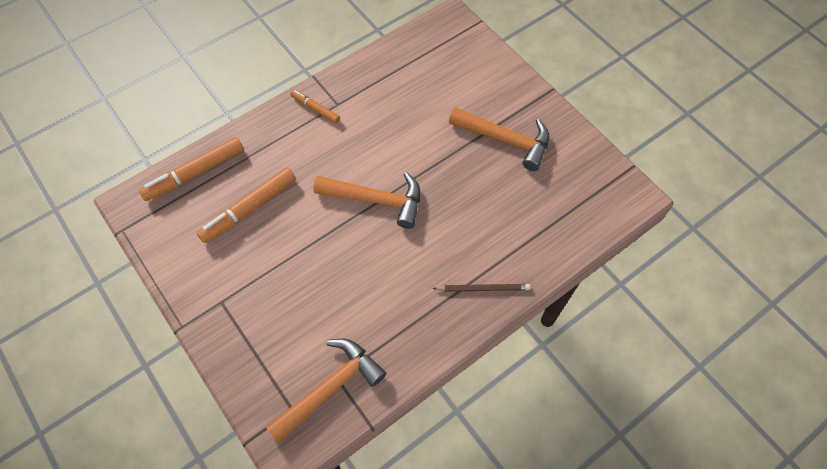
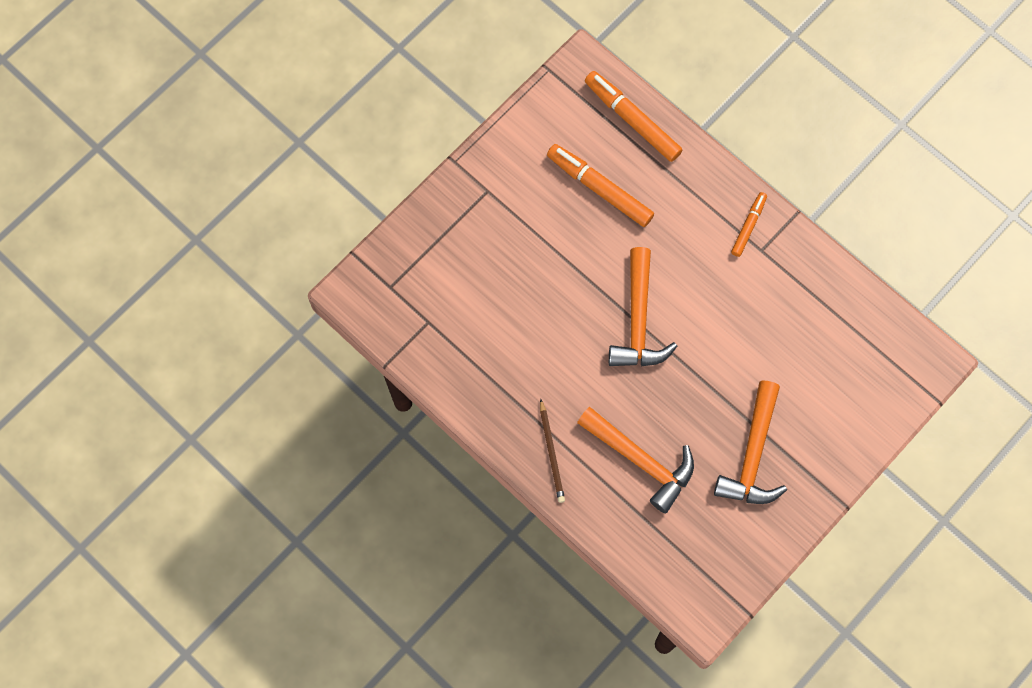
camera: 80 degrees right, 10 degrees up
(330, 387) = (417, 318): orange hammer -> orange hammer (641, 461)

